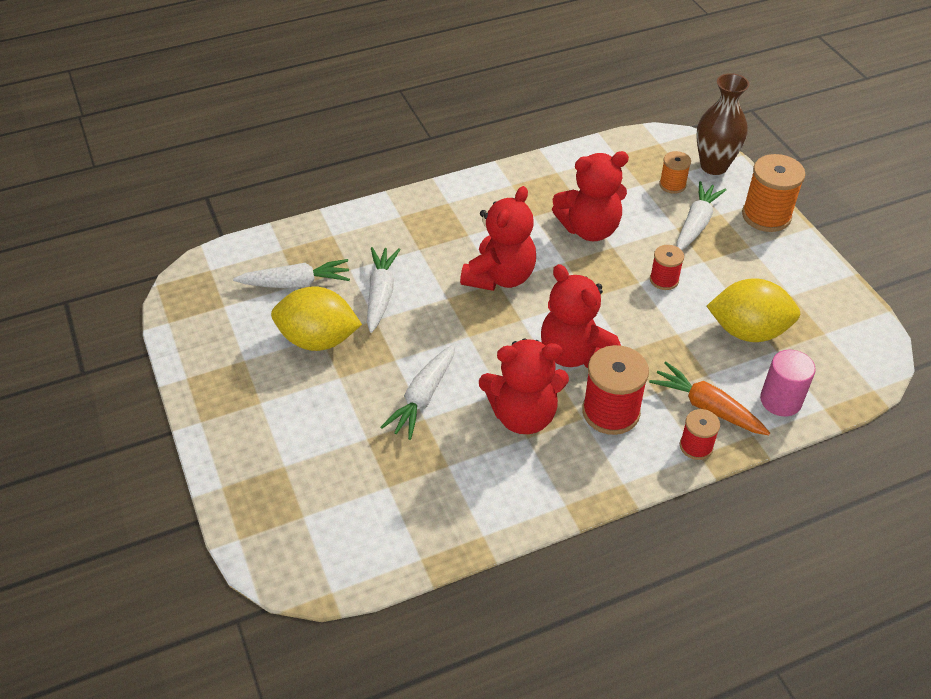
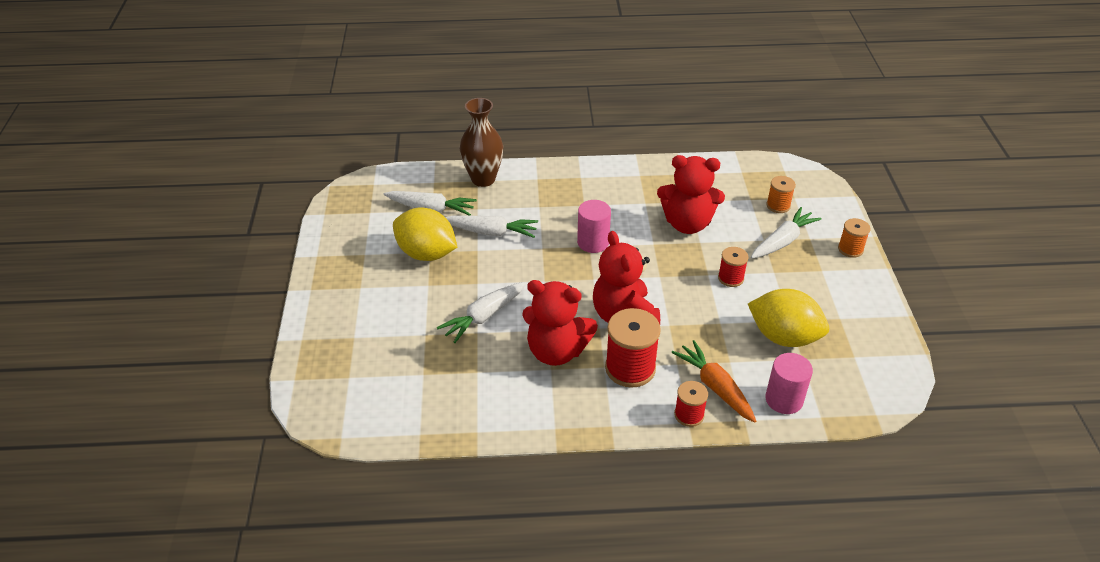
camera: 20 degrees right, 5 degrees down
(381, 294) = (491, 232): white carrot -> white carrot turned 75 degrees clockwise
(500, 277) = (593, 242): red teddy bear -> pink cylinder
(714, 166) = (823, 199): brown vase -> brown vase (483, 179)
(766, 216) = (850, 249): orange spool -> orange spool, size x0.56

